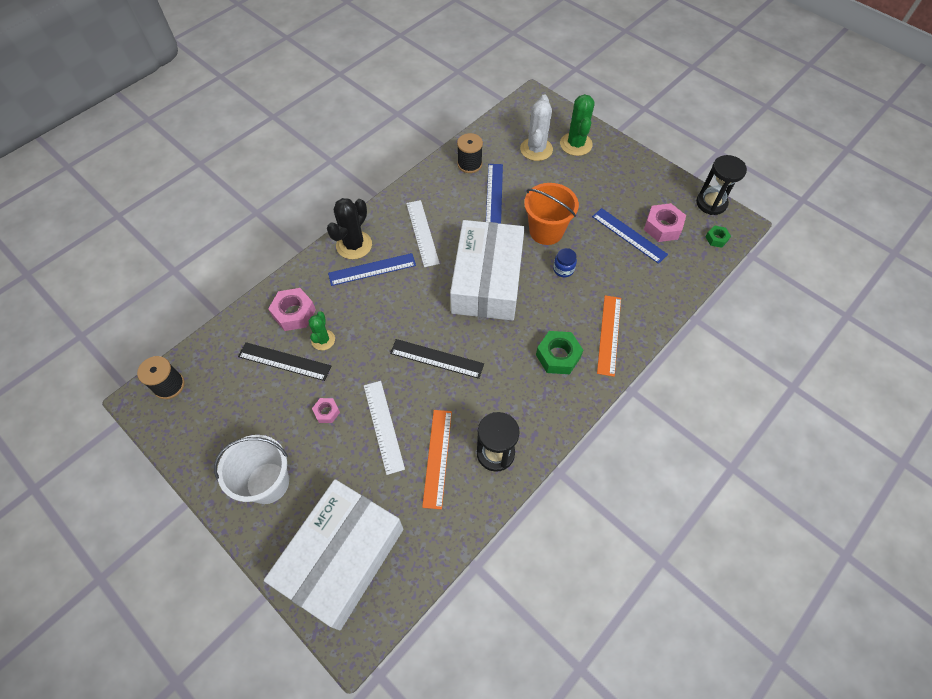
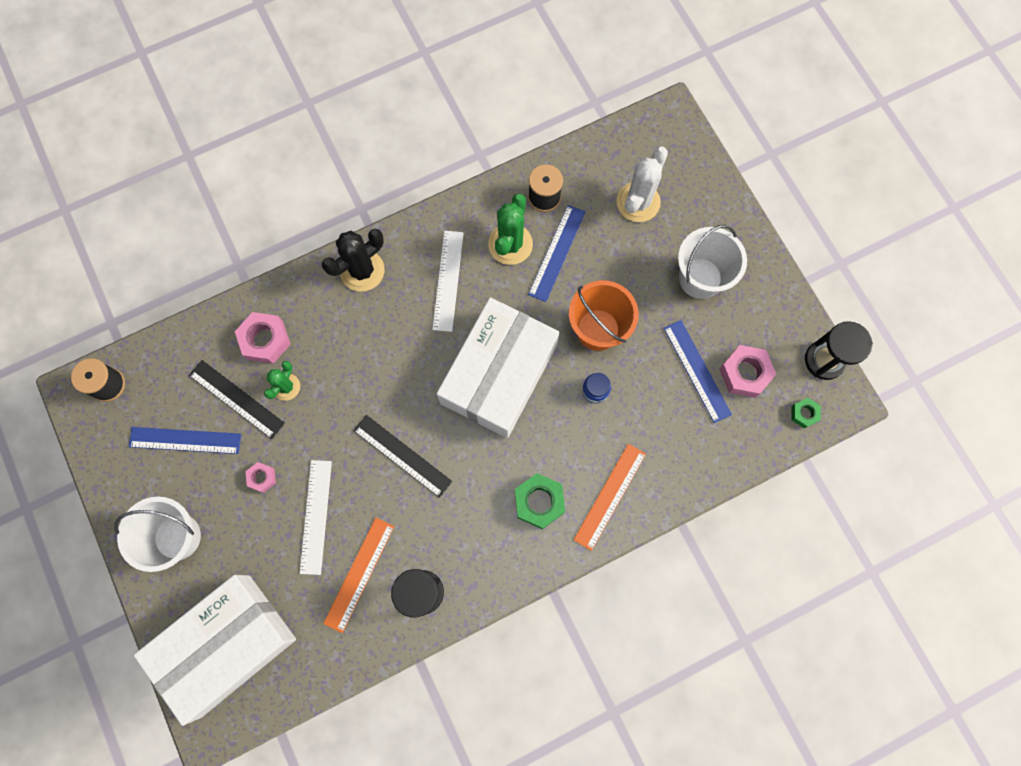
camera: 20 degrees right, 15 degrees up
(372, 269) = (371, 312): blue ruler -> blue ruler (185, 440)
(576, 144) = (692, 211): green cactus -> green cactus (510, 244)
(601, 180) = (700, 278): none -> white bucket

